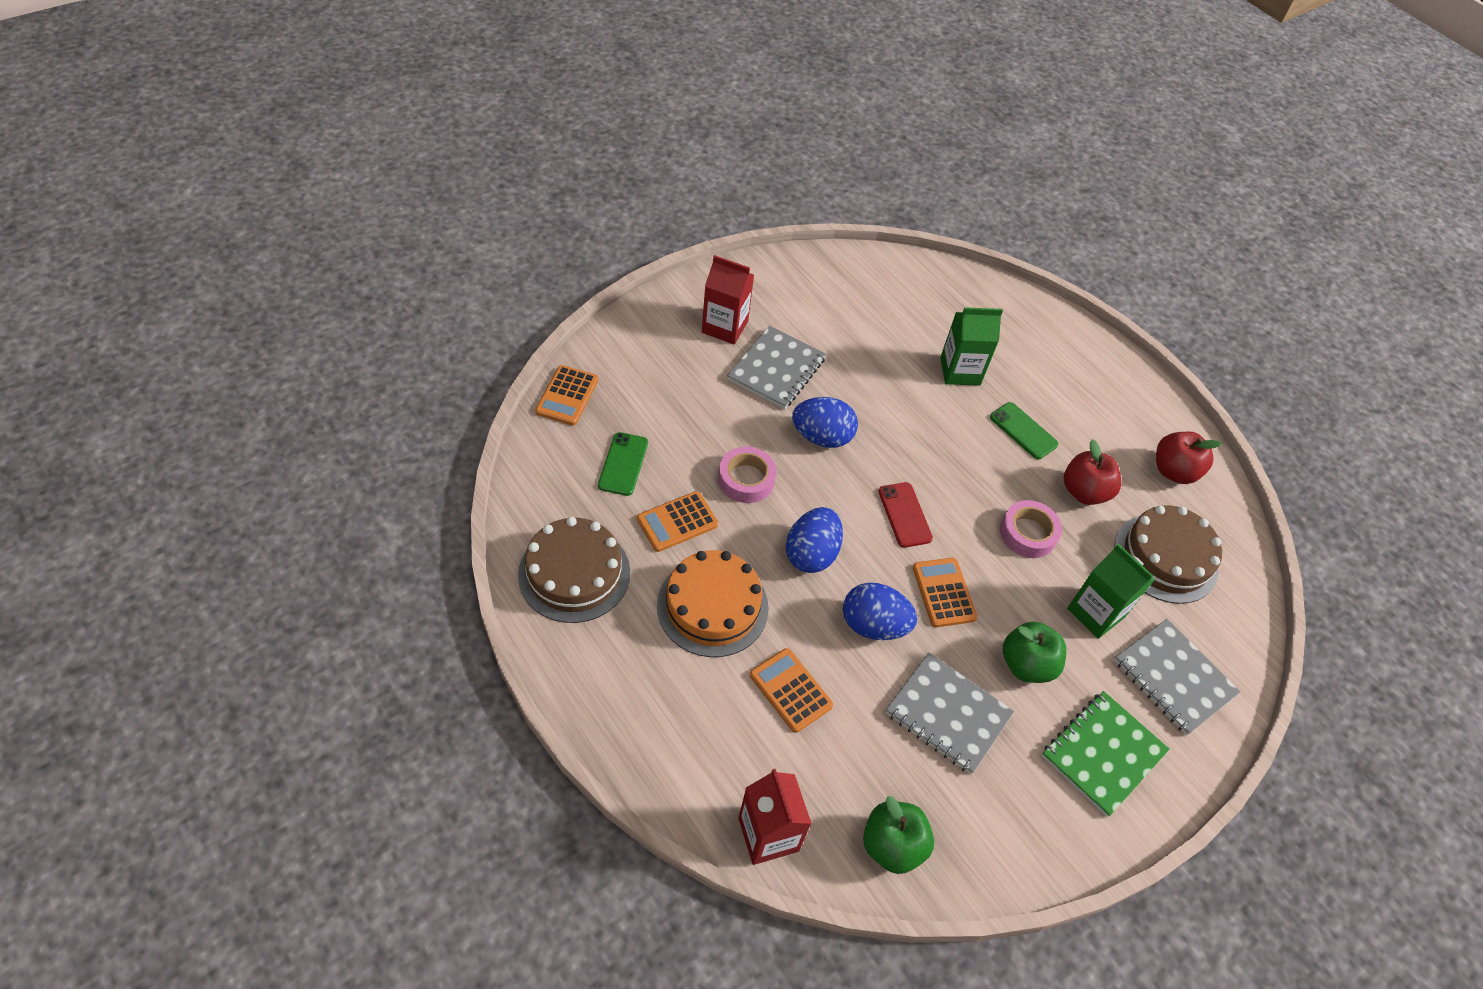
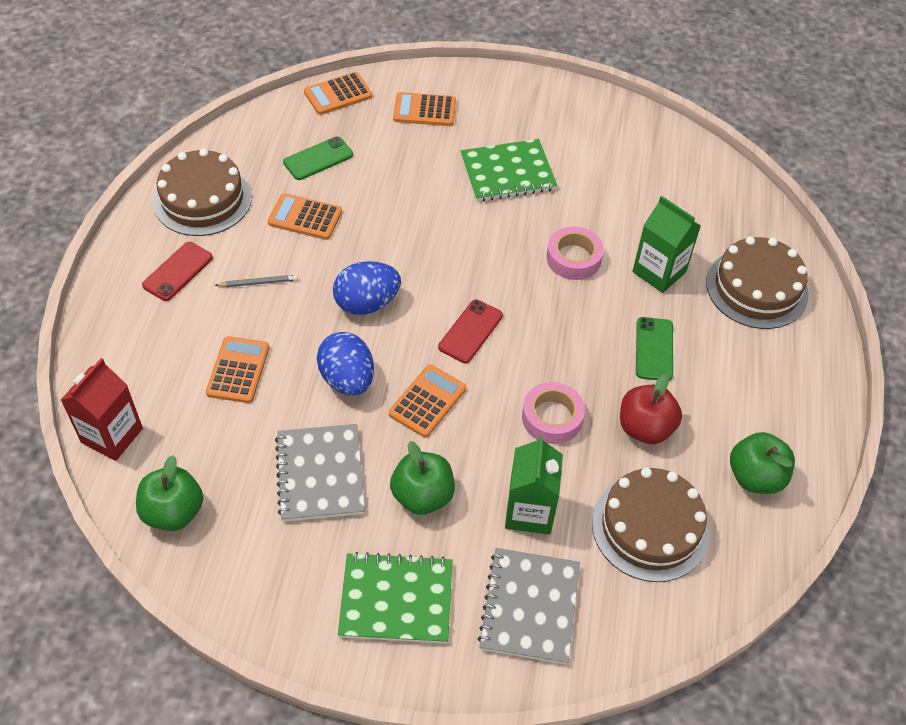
camera: 50 degrees right, 0 degrees up
(637, 652) = (178, 271): none -> red phone
(653, 361) = (424, 110): none -> orange calculator
(712, 606) = (258, 283): orange cake -> grey pencil
(725, 327) = (507, 121): red carton -> none
(746, 479) = (386, 226): pink tape -> pink tape (573, 258)
(776, 369) = (507, 173): grey notebook -> green notebook
(822, 437) = (479, 238): blue egg -> none
(1025, 338) = (757, 288): none -> brown cake
(1173, 471) = (755, 477): red apple -> green apple

